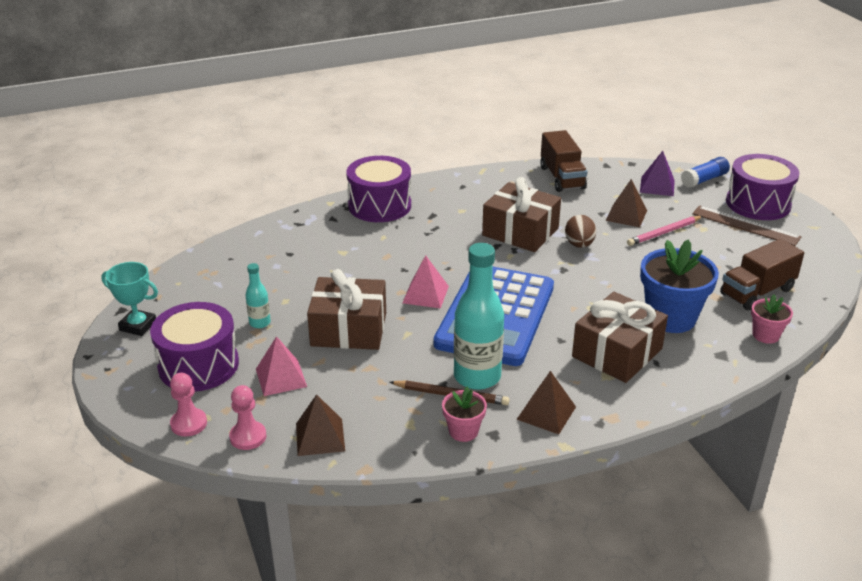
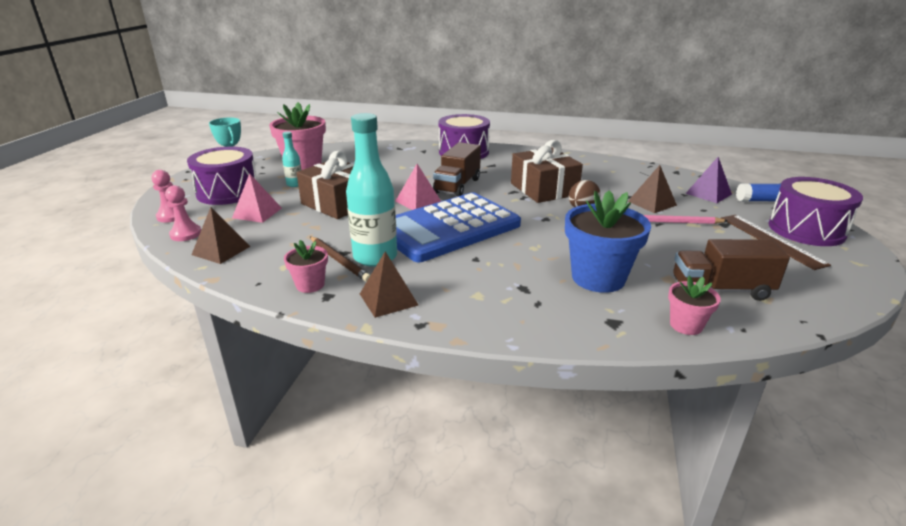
camera: 35 degrees right, 5 degrees down
(223, 290) = (303, 165): none -> pink flower pot
(562, 177) = (625, 170): brown truck -> brown truck (457, 186)
(617, 353) = (511, 283): brown gift -> none

